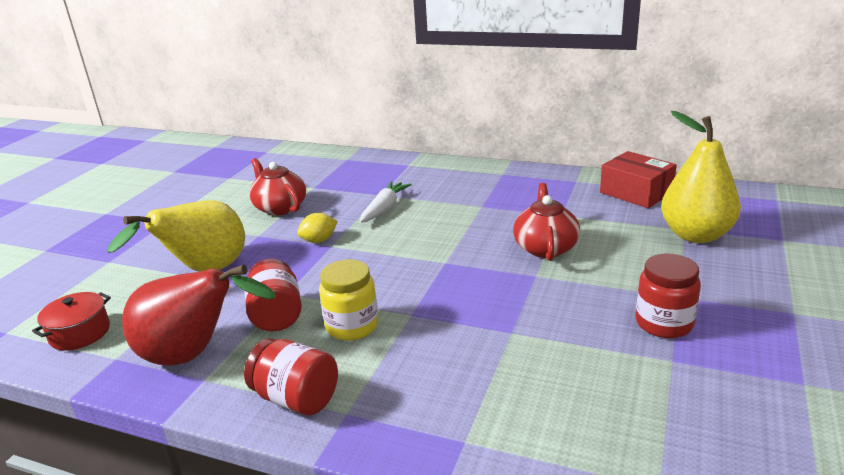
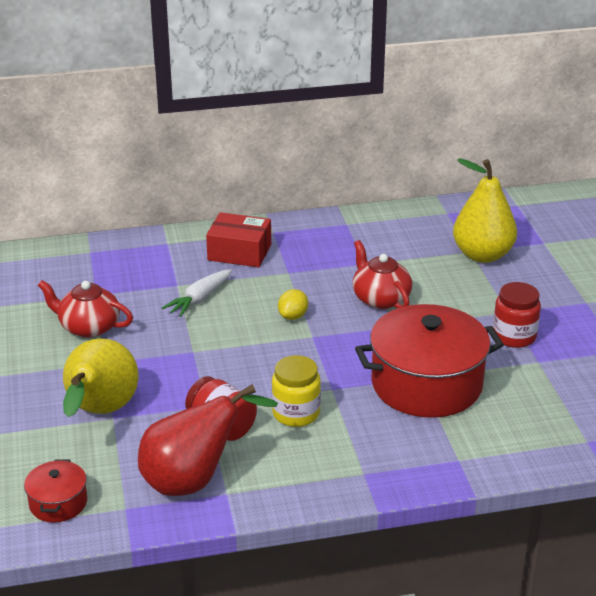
camera: 35 degrees left, 5 degrees up
(296, 398) = (316, 478): red jar -> none
(319, 240) = (174, 349): yellow lemon -> yellow lemon (293, 316)
(384, 208) = (199, 299): white carrot -> white carrot turned 135 degrees counterclockwise
(512, 342) = (426, 384): none -> red pot
(636, 192) = (407, 224): red box -> red box (239, 252)

